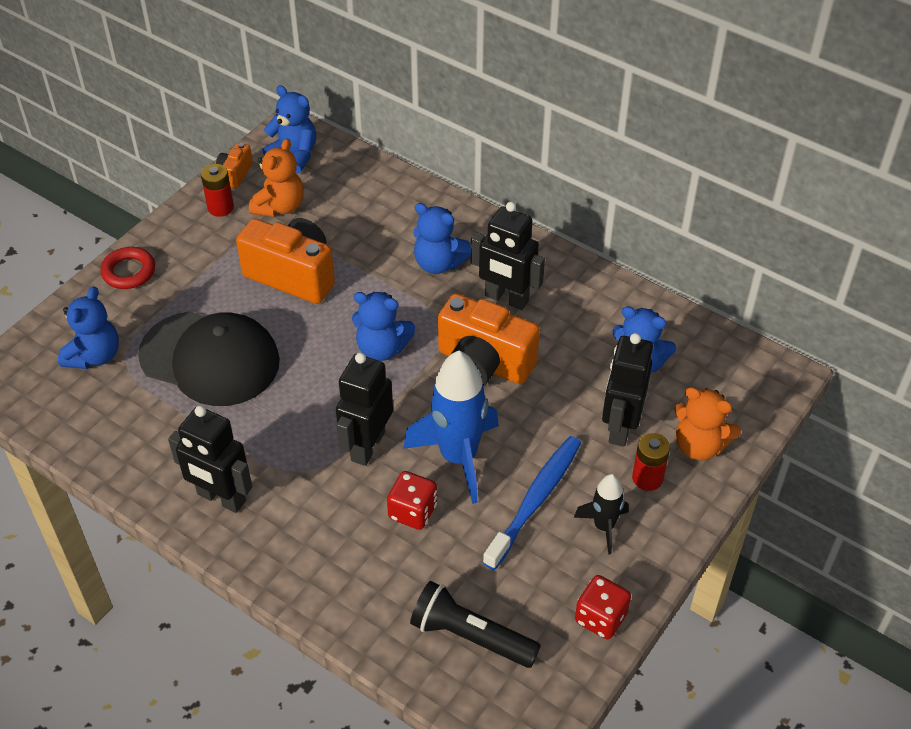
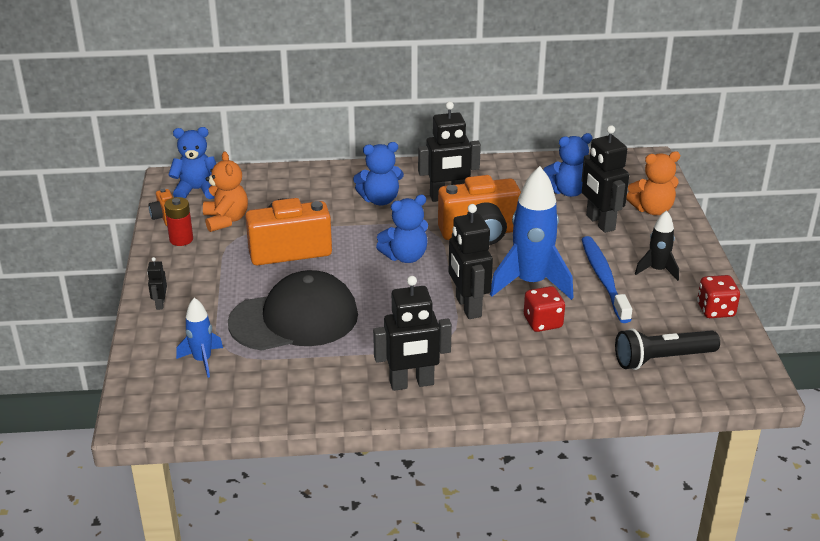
camera: 40 degrees left, 15 degrees down
(94, 356) = (202, 360): blue teddy bear -> blue rocket
(129, 272) = (160, 304): red ring -> black robot
(647, 478) = (647, 237): red battery -> none

